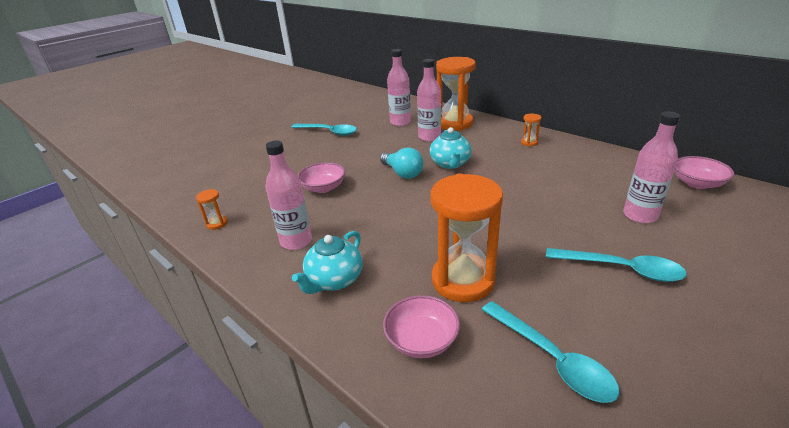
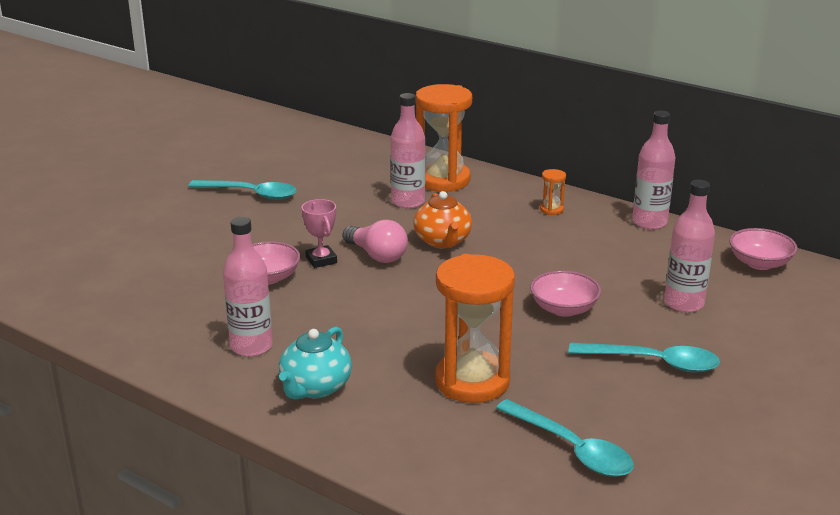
camera: 10 degrees left, 5 degrees down
(217, 224) = (130, 328): orange hourglass -> none
(363, 176) = (321, 260): none -> pink trophy
(400, 122) = (360, 178): pink bottle -> pink bottle (649, 222)
(402, 173) = (377, 255): turquoise light bulb -> pink light bulb
(421, 340) = (431, 440): pink bowl -> pink bowl (564, 309)
(450, 164) = (443, 241): turquoise teapot -> orange teapot

